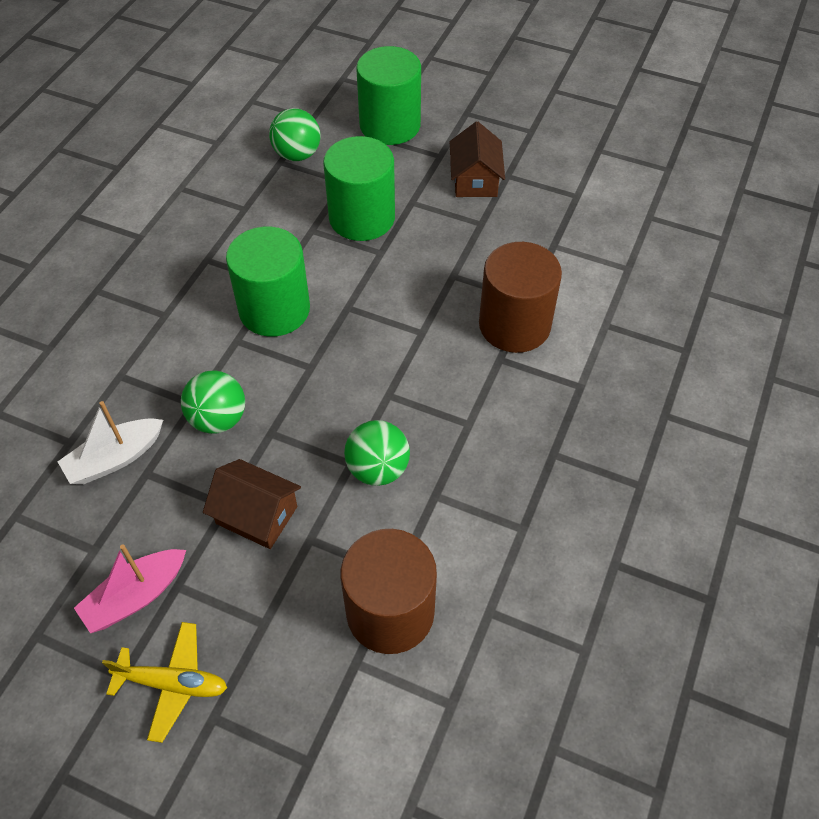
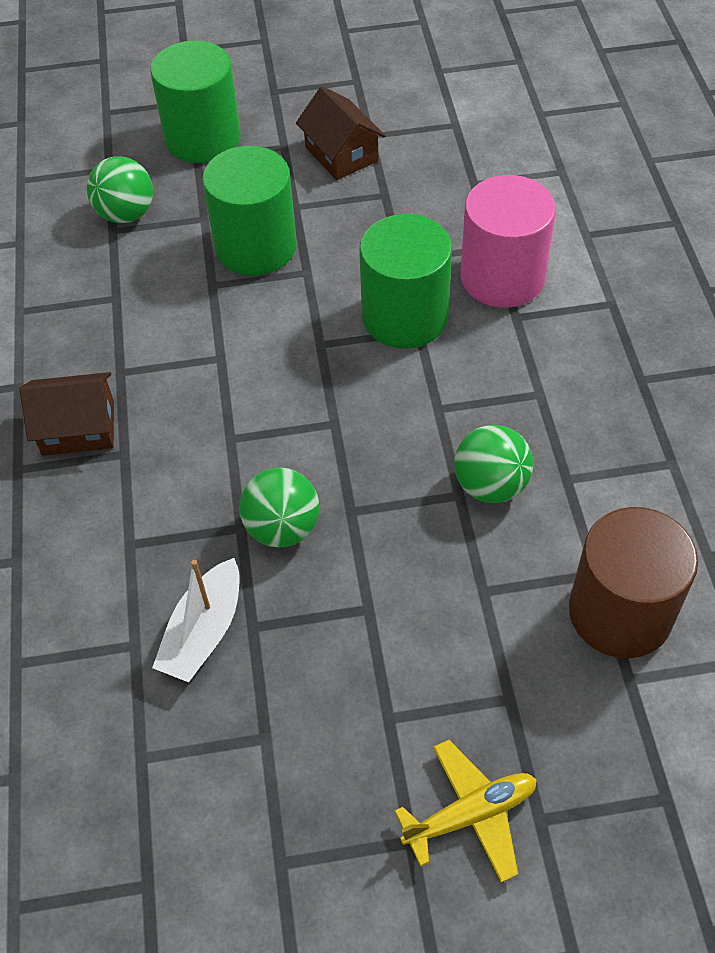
camera: 30 degrees left, 0 degrees up
(136, 596) = (354, 755): pink boat -> none
(256, 515) = (409, 599): brown house -> brown house (78, 428)
(274, 309) = (244, 385): green cylinder -> green cylinder (405, 316)
(514, 325) = (502, 277): brown cylinder -> pink cylinder

